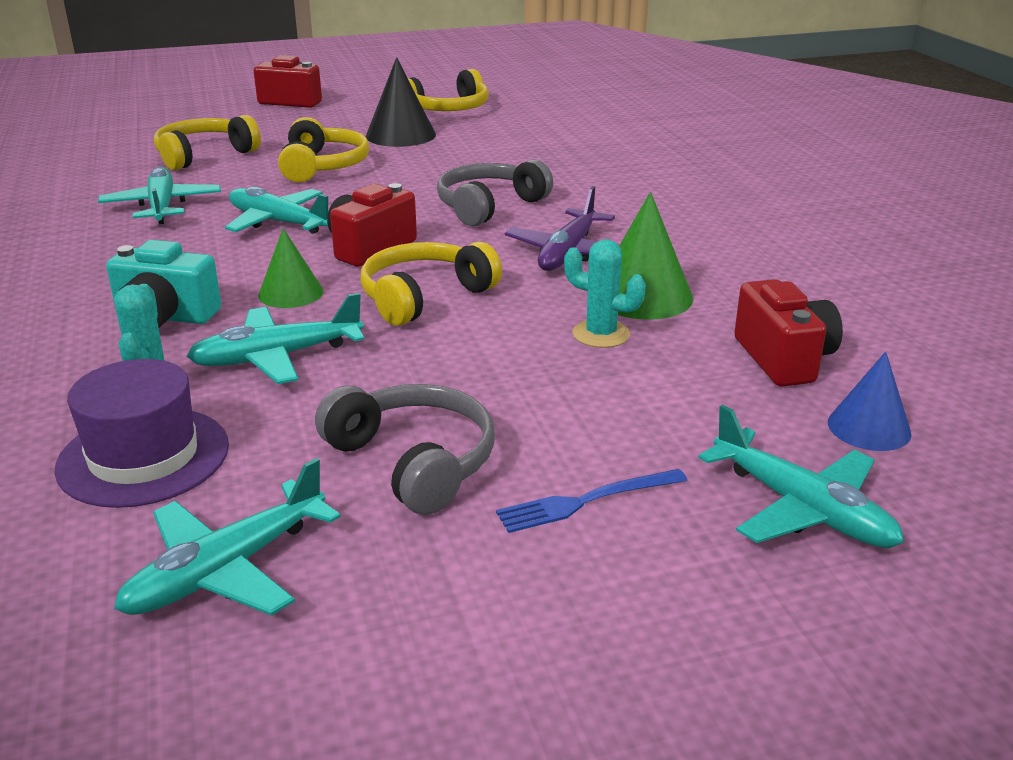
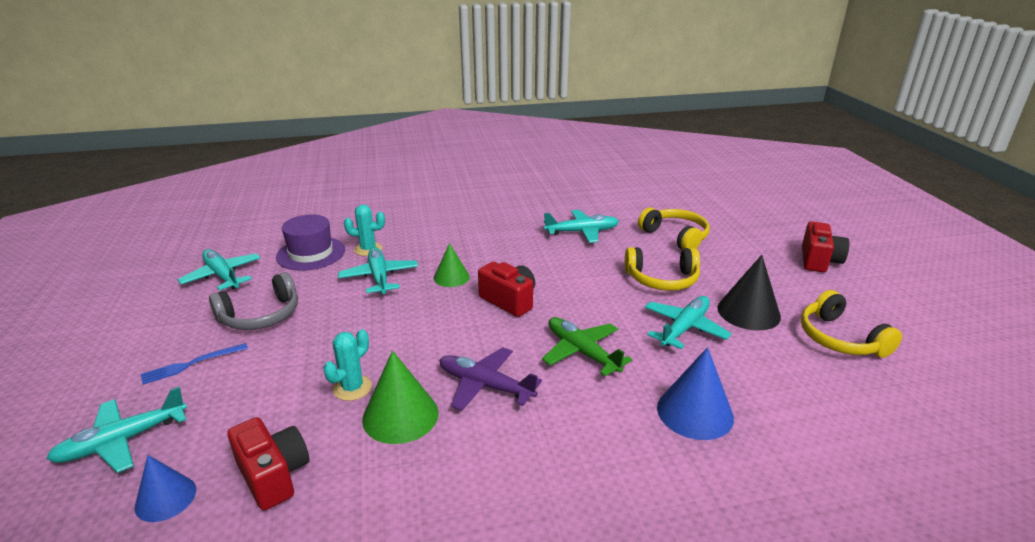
camera: 95 degrees right, 0 degrees up
(164, 317) = (435, 246): turquoise camera -> none
(279, 222) = (555, 268): turquoise plane -> turquoise plane (684, 328)
(424, 297) = (431, 320): yellow headphones -> none
(489, 206) = (582, 352): grey headphones -> green plane
(578, 164) = (695, 412): none -> blue cone
(586, 501) = (191, 364): blue fork -> blue fork turned 105 degrees counterclockwise
(784, 359) = (273, 475): red camera -> red camera turned 120 degrees counterclockwise

